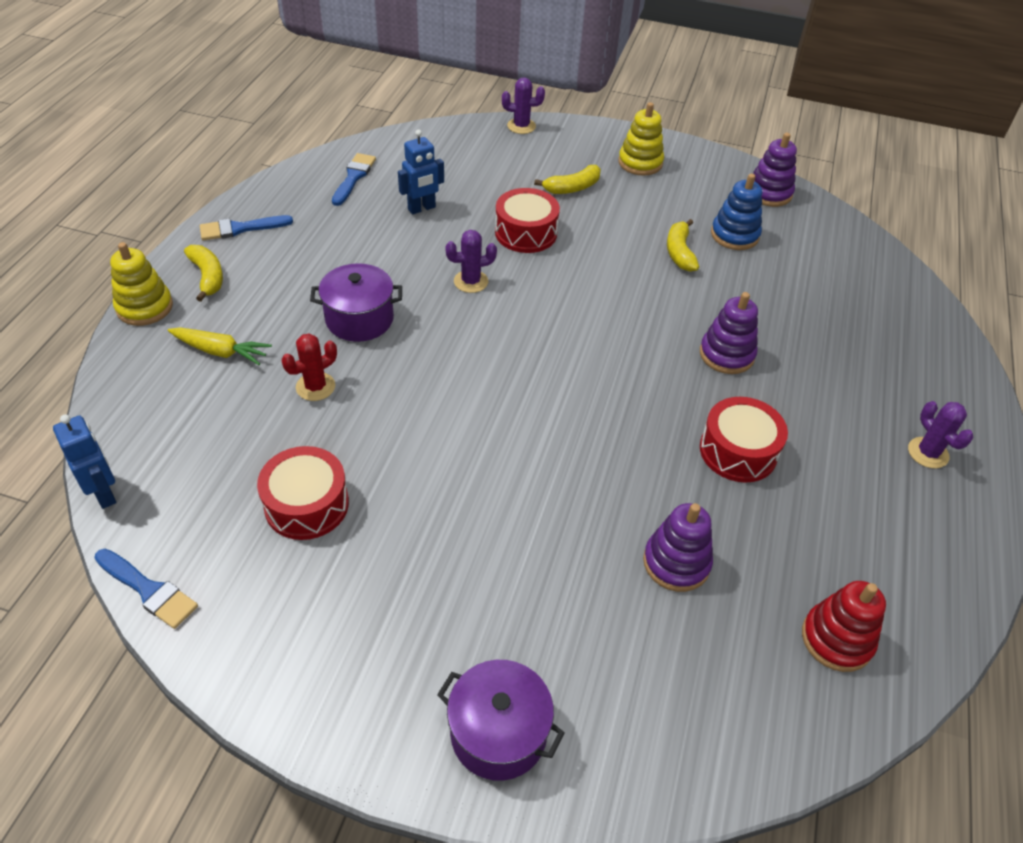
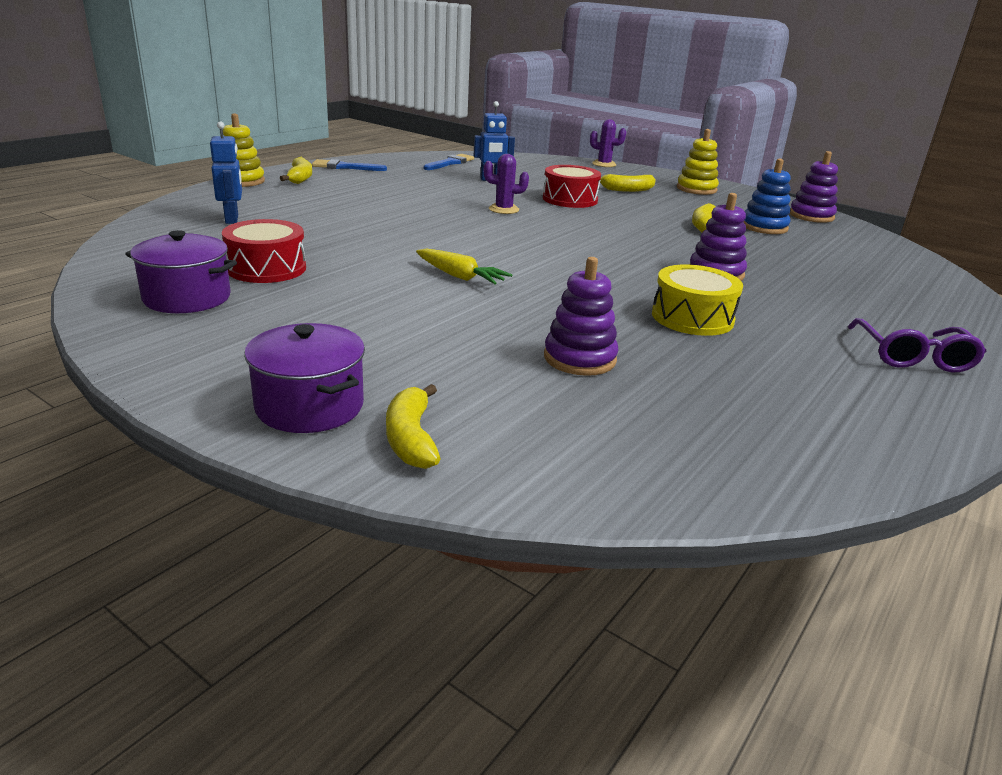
camera: 20 degrees right, 20 degrees down
(104, 493) = (121, 236): blue robot -> blue robot (232, 219)
(148, 590) = (98, 277): blue brush -> none
(220, 351) = (275, 203): yellow carrot -> yellow carrot (460, 276)
(315, 387) = (331, 226): red cactus -> none
(359, 319) = (396, 209): purple pot -> purple pot (187, 298)
(605, 745) = (411, 439): none -> yellow banana
(738, 451) = (692, 317): red drum -> yellow drum
(836, 639) = (732, 438): red stacking toy -> none
(928, 453) = (913, 357): purple cactus -> purple glasses

